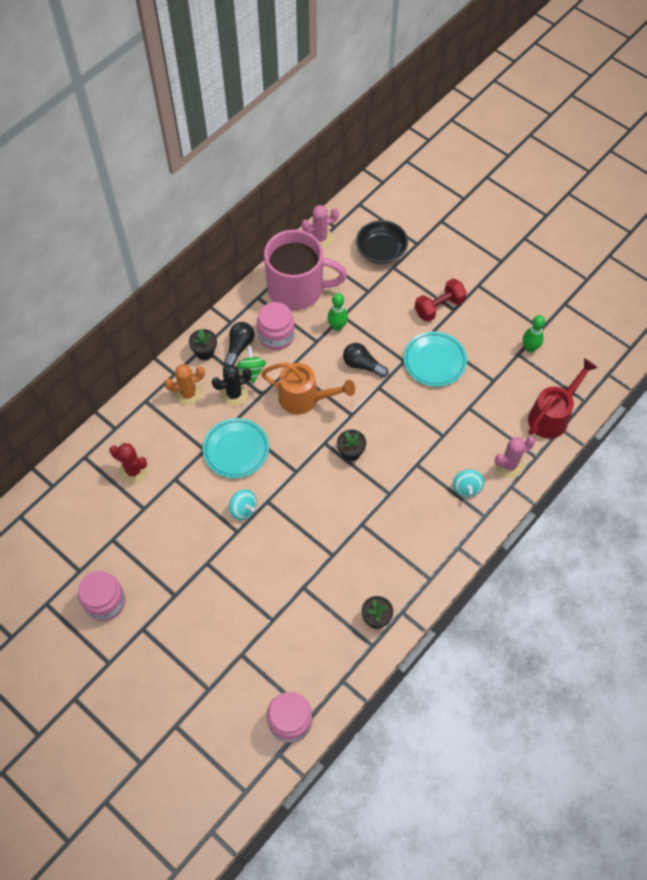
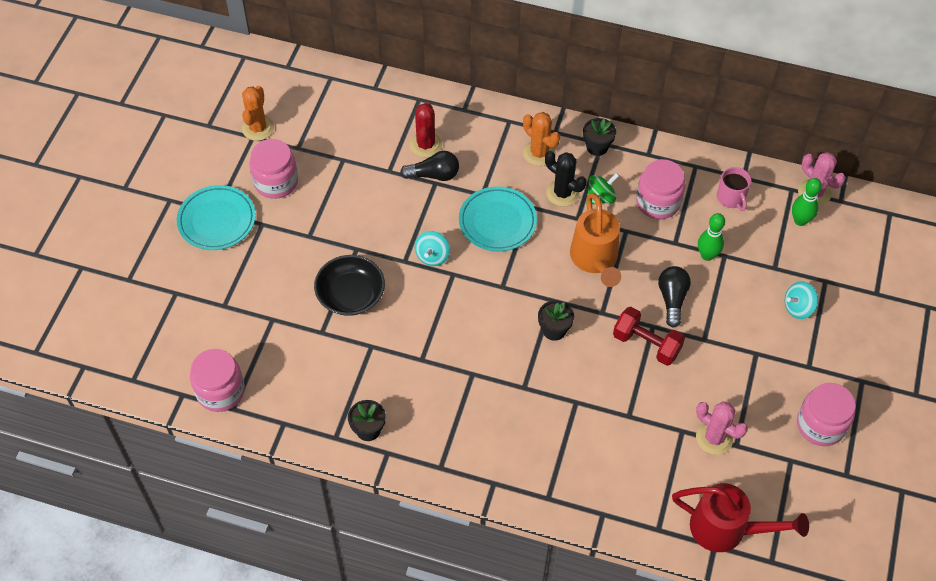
camera: 65 degrees right, 5 degrees down
(39, 596) = (258, 128): none -> orange cactus
(239, 347) = (622, 174): black light bulb -> black light bulb (434, 175)
(297, 289) = (731, 198): pink mug -> pink mug, size x0.42
(381, 250) = (840, 259): black bowl -> black bowl (350, 295)
(434, 361) = (723, 371): turquoise plate -> turquoise plate (217, 220)
(439, 307) = (801, 349): red dumbbell -> red dumbbell (646, 344)
(466, 488) = (574, 465): turquoise spinning top -> turquoise spinning top (798, 308)
(500, 324) = (820, 425): none -> pink jar
(509, 465) = (630, 502): pink cactus -> pink cactus (714, 438)
(529, 348) = (808, 471): green bowling pin -> green bowling pin (800, 220)

